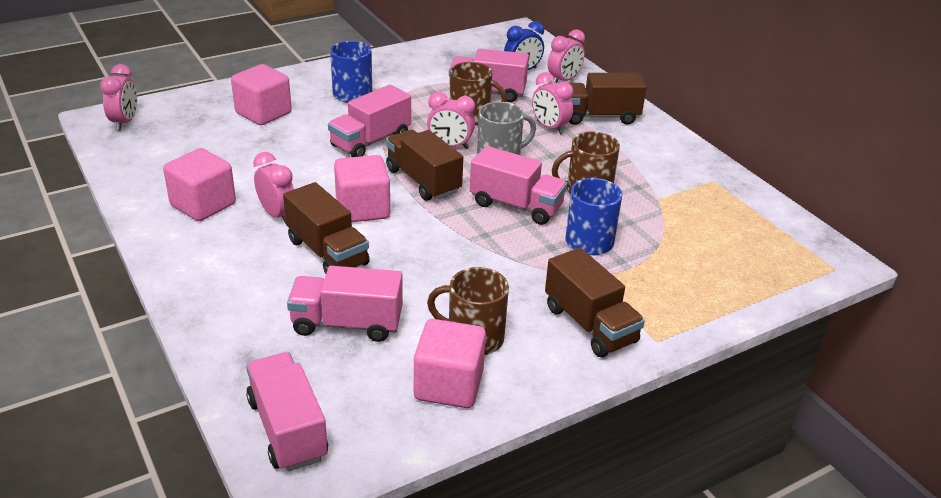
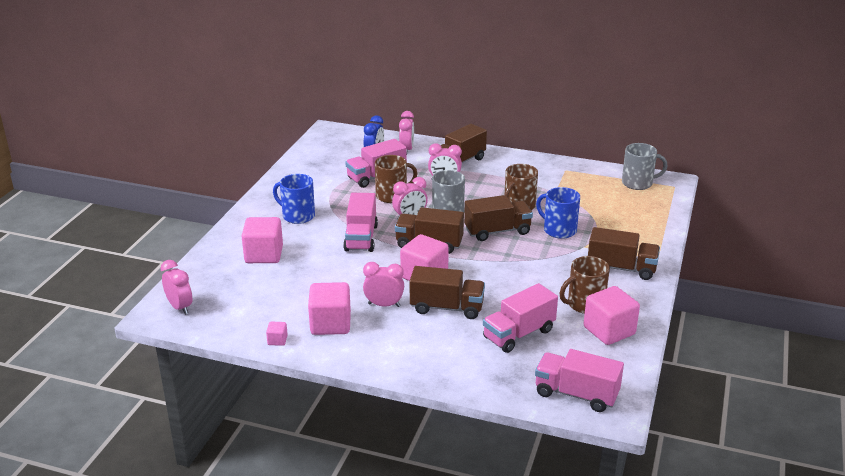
camera: 40 degrees left, 5 degrees down
(138, 193) = (277, 340): none -> pink cube
(516, 205) = (497, 231): pink truck -> brown truck
(787, 240) = (638, 183): none -> grey mug

